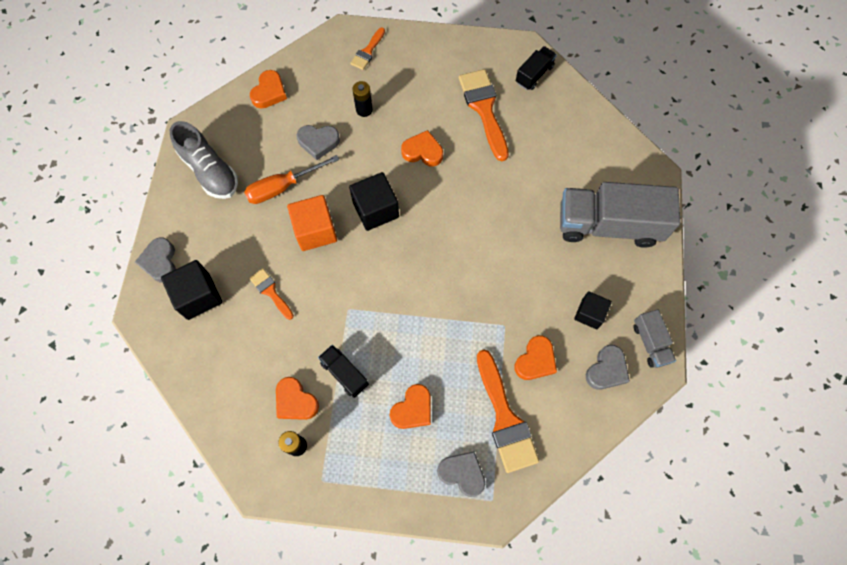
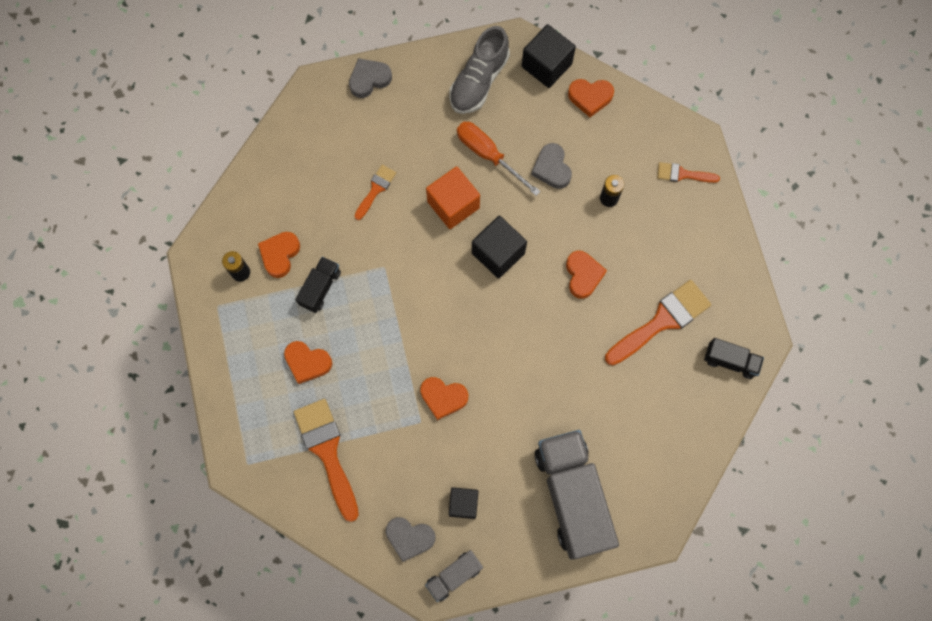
camera: 70 degrees right, 5 degrees up
(198, 296) = (348, 128): black cube -> black cube (546, 65)
(462, 473) = (263, 428): grey heart -> none
(505, 418) = (327, 452): orange brush -> orange brush turned 105 degrees clockwise
(535, 360) = (395, 463): orange heart -> orange heart (443, 397)

